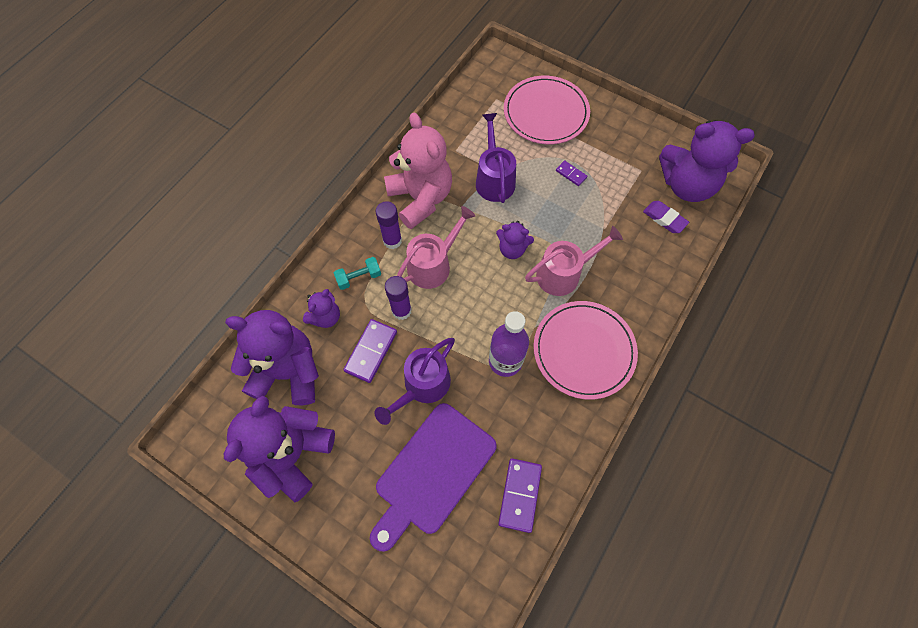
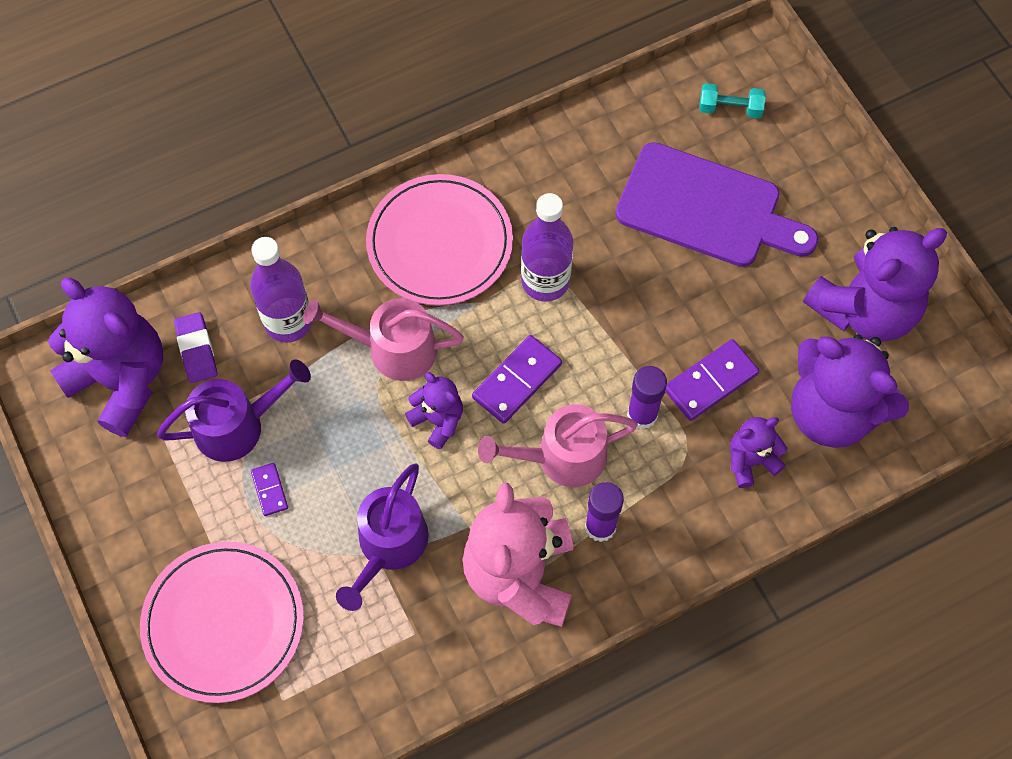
camera: 150 degrees left, 0 degrees up
(359, 277) = (677, 494): turquoise dumbbell -> turquoise dumbbell (730, 108)
(423, 386) = (666, 305): purple watering can -> purple watering can (237, 425)
(432, 472) = (706, 208): purple cutting board -> purple cutting board turned 45 degrees clockwise
(519, 495) = (620, 138): purple domino -> purple domino (517, 381)
(631, 258) = (288, 322): none -> purple bottle

